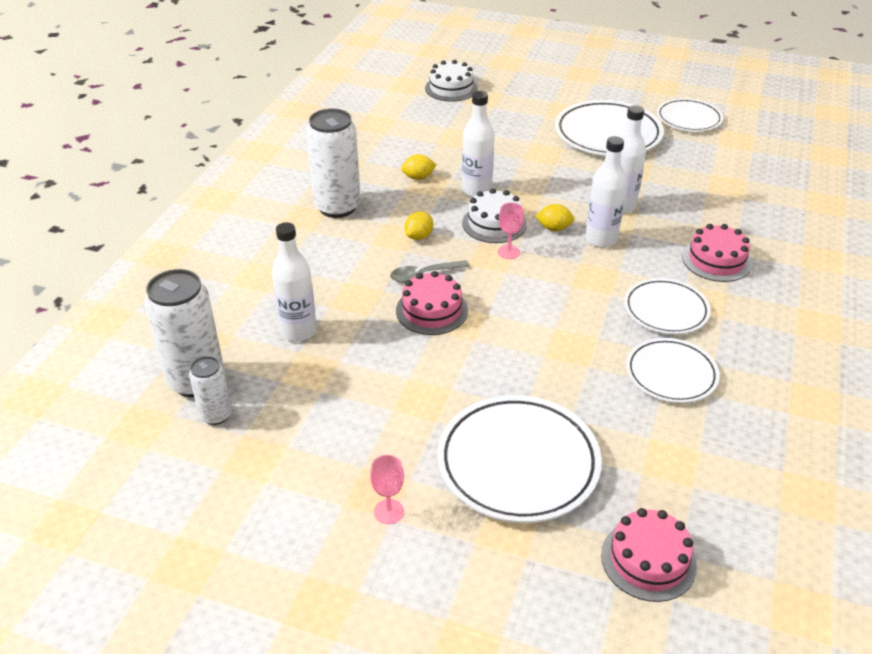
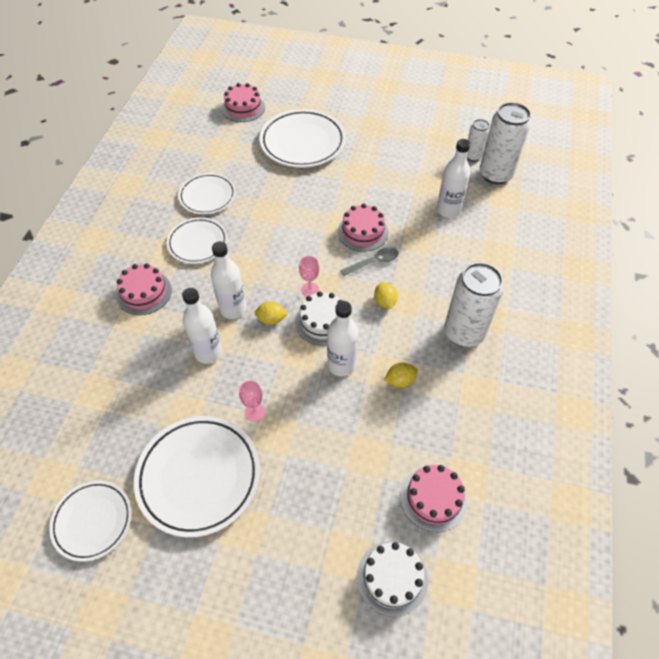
camera: 175 degrees right, 15 degrees up
(389, 511) = (365, 118): pink goblet -> pink goblet (254, 412)
(408, 116) = (433, 498): none -> pink cake
(419, 236) = (385, 302): yellow lemon -> yellow lemon turned 45 degrees counterclockwise

